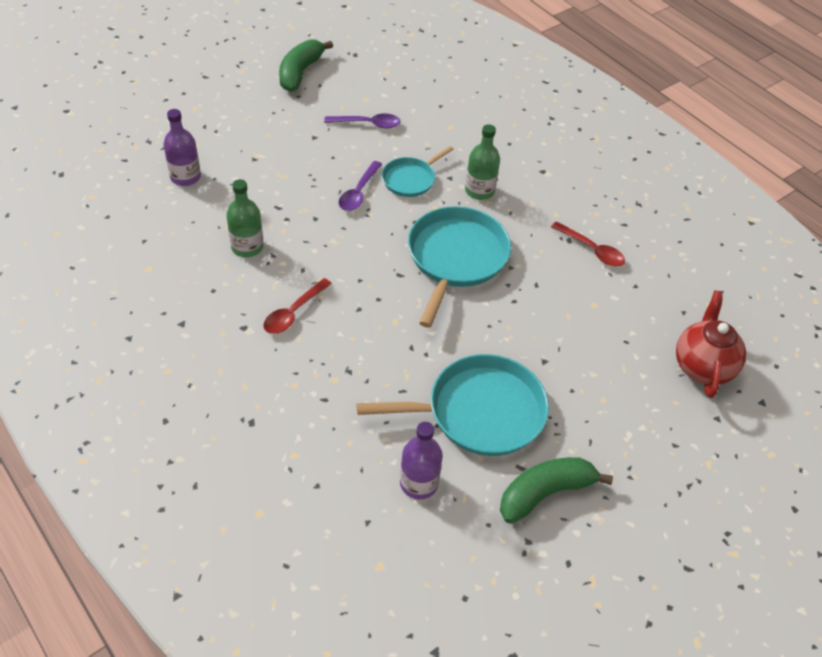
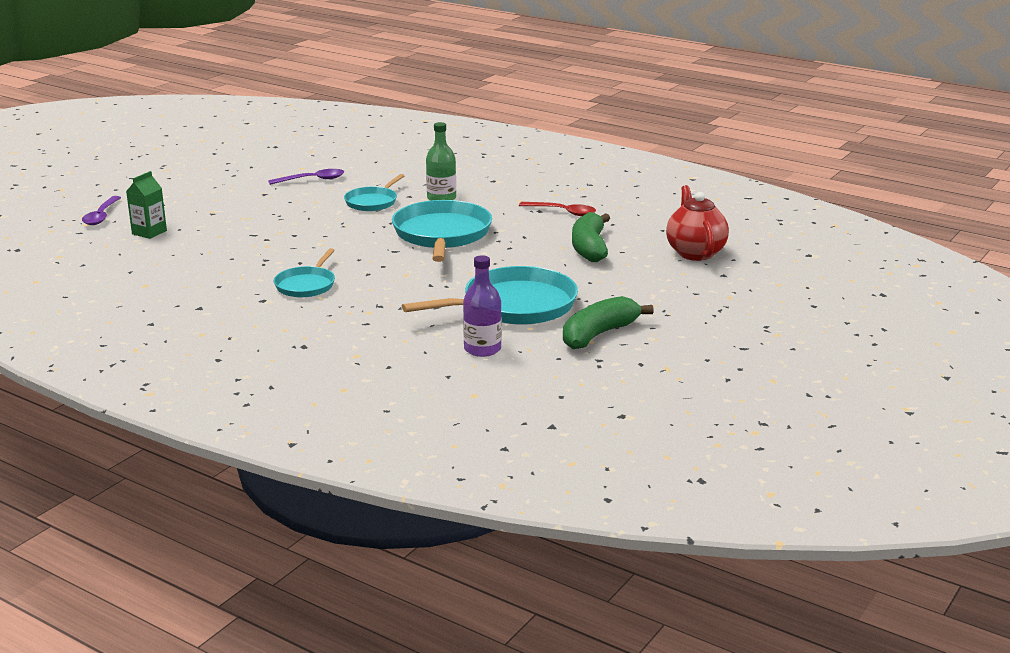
camera: 15 degrees left, 25 degrees down
(185, 177) = (149, 232): purple bottle -> green carton
(247, 247) = (237, 259): green bottle -> none
(294, 312) = (306, 285): red spoon -> turquoise pan
(300, 72) = (227, 163): green banana -> green banana (589, 248)
(359, 192) = (327, 215): purple spoon -> purple spoon (101, 216)

